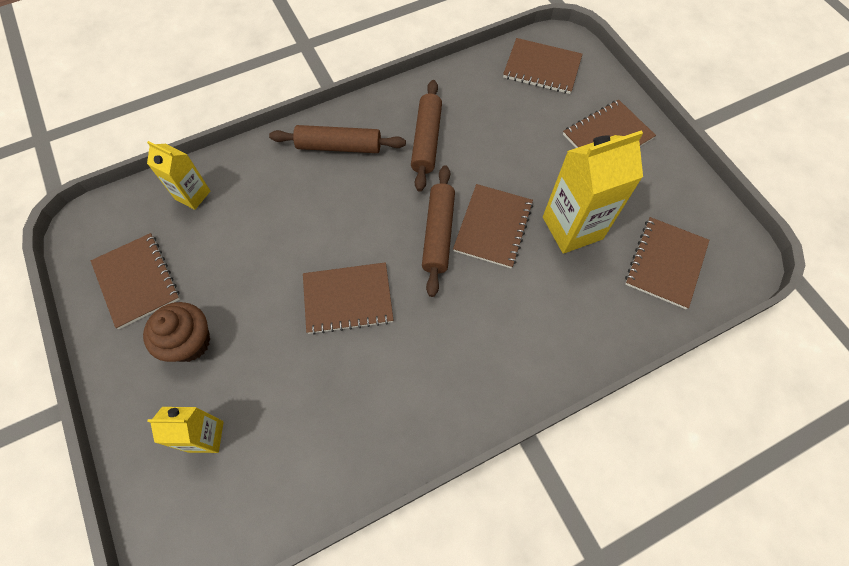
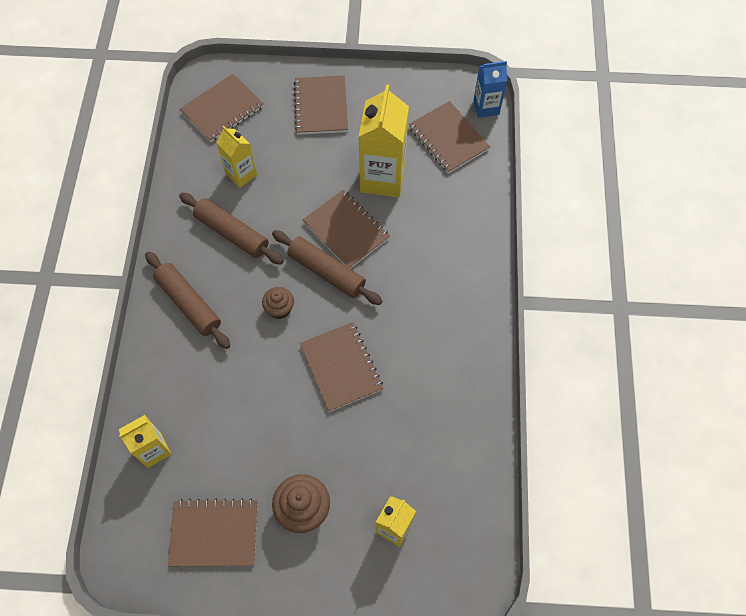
camera: 60 degrees left, 0 degrees up
(339, 146) = (188, 303): brown rolling pin -> brown rolling pin turned 75 degrees counterclockwise
(348, 299) = (341, 367): brown notebook -> brown notebook turned 45 degrees counterclockwise
(376, 216) = (280, 309): none -> brown cupcake
(489, 115) = (241, 174): none -> yellow carton
(734, 280) = (486, 107): none -> blue carton

